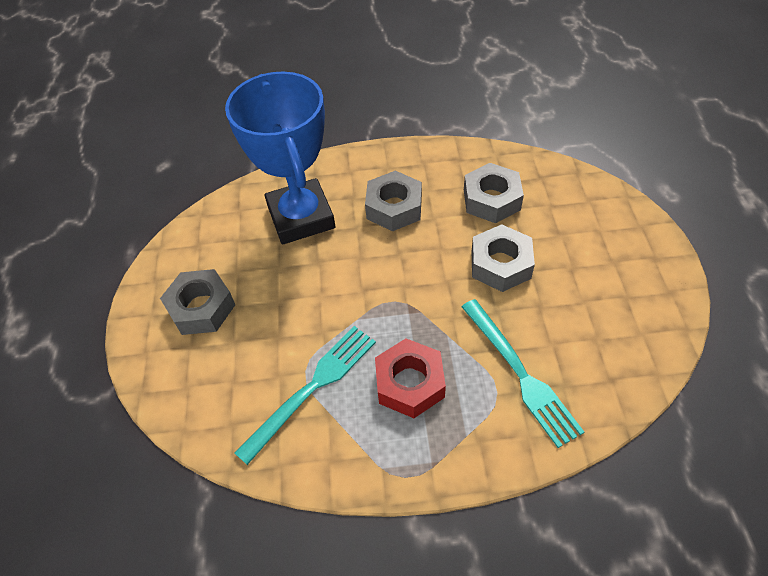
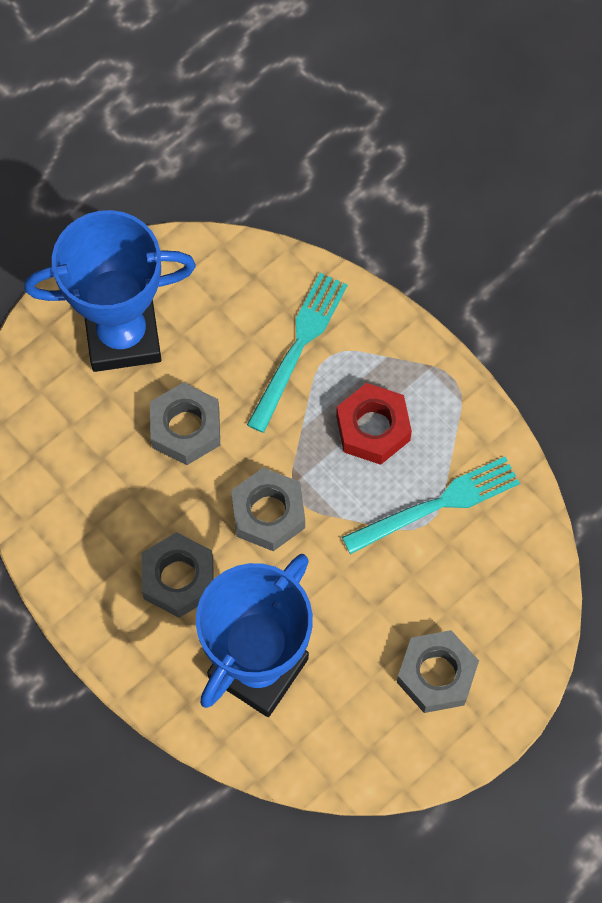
camera: 130 degrees left, 15 degrees up
(312, 388) = (437, 505): turquoise fork -> turquoise fork turned 150 degrees clockwise
(491, 200) = (101, 486): grey nut -> grey nut (268, 513)
(605, 265) = (123, 336): none -> blue trophy

